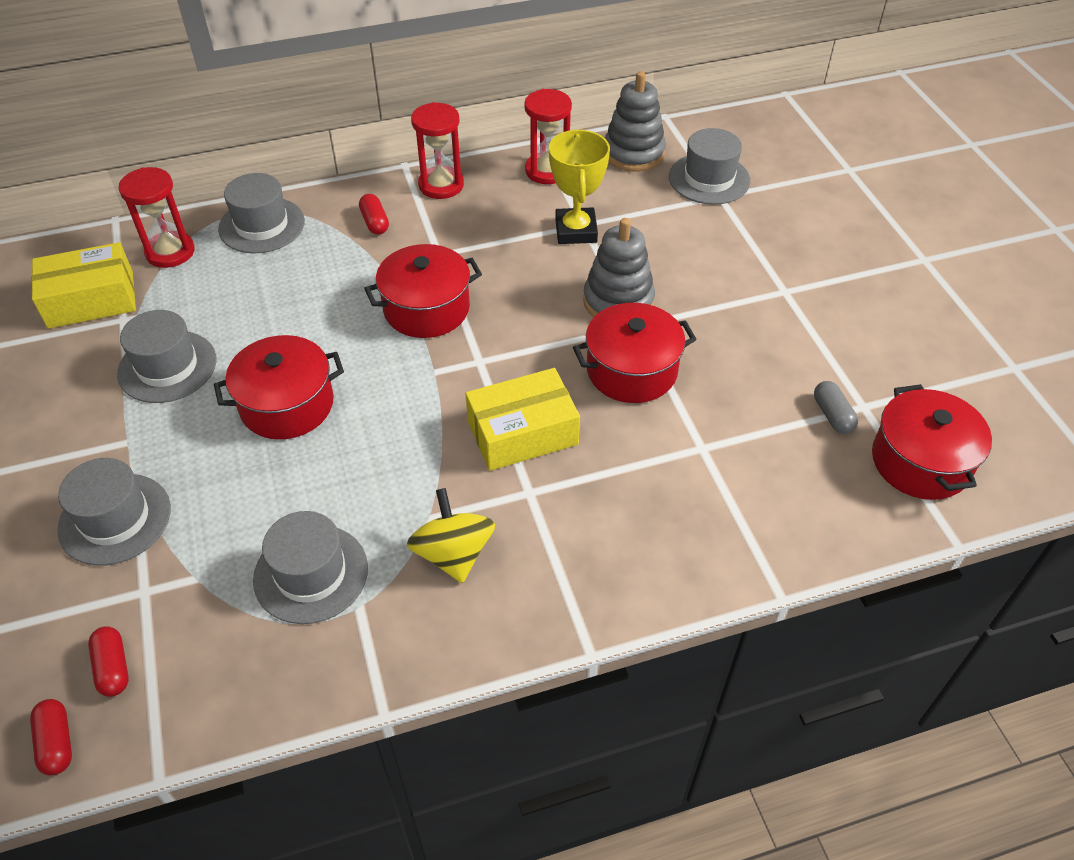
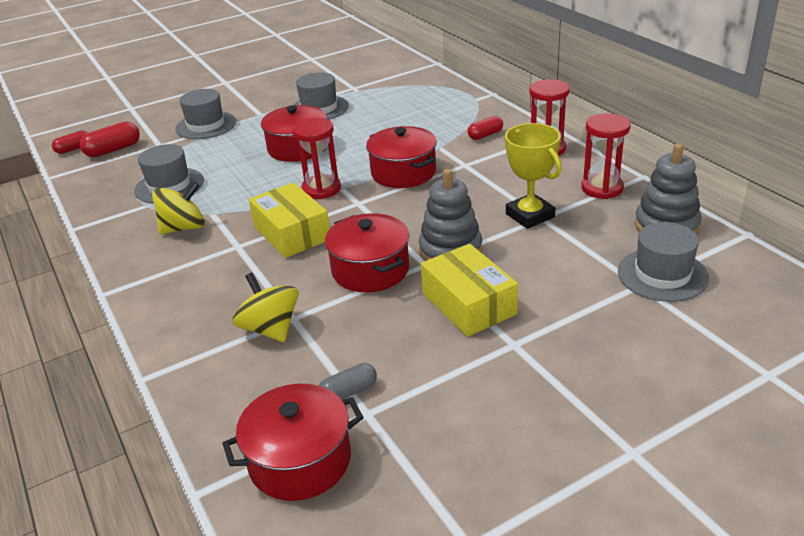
camera: 80 degrees right, 15 degrees down
(91, 299) = (365, 76): yellow box -> yellow box (469, 304)
(113, 667) = (113, 150): red capsule -> red capsule, size x1.51
(170, 252) = (416, 84): red hourglass -> red hourglass (321, 189)
(262, 225) = (458, 101): grey hat -> none
(576, 231) = (530, 215): yellow trophy -> yellow trophy turned 75 degrees clockwise
(717, 469) = (270, 329): none -> yellow spinning top

